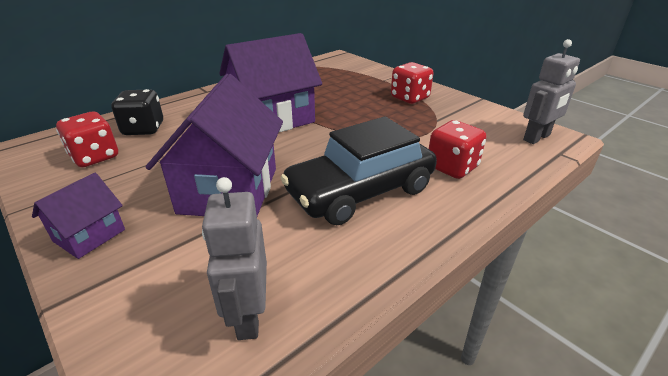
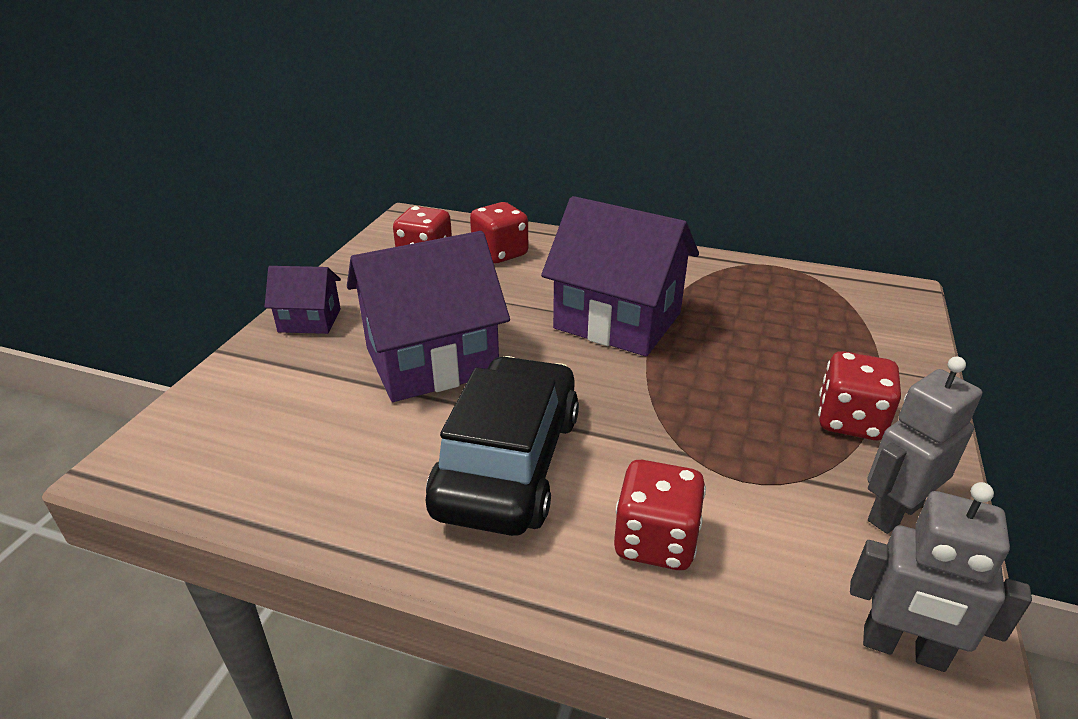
camera: 60 degrees right, 0 degrees up
(143, 129) = (500, 254): black dice -> red dice
(248, 316) = (248, 462): grey robot -> grey robot (894, 512)
(360, 191) = (508, 462): black car -> black car turned 75 degrees clockwise

